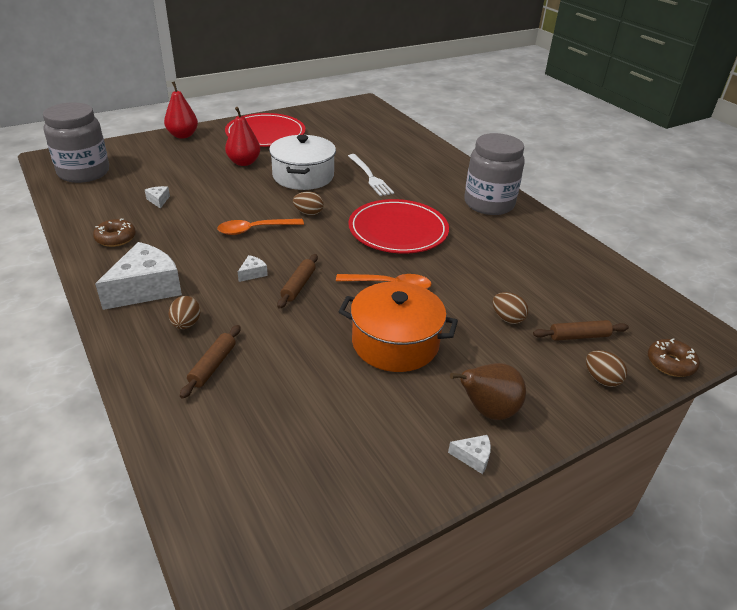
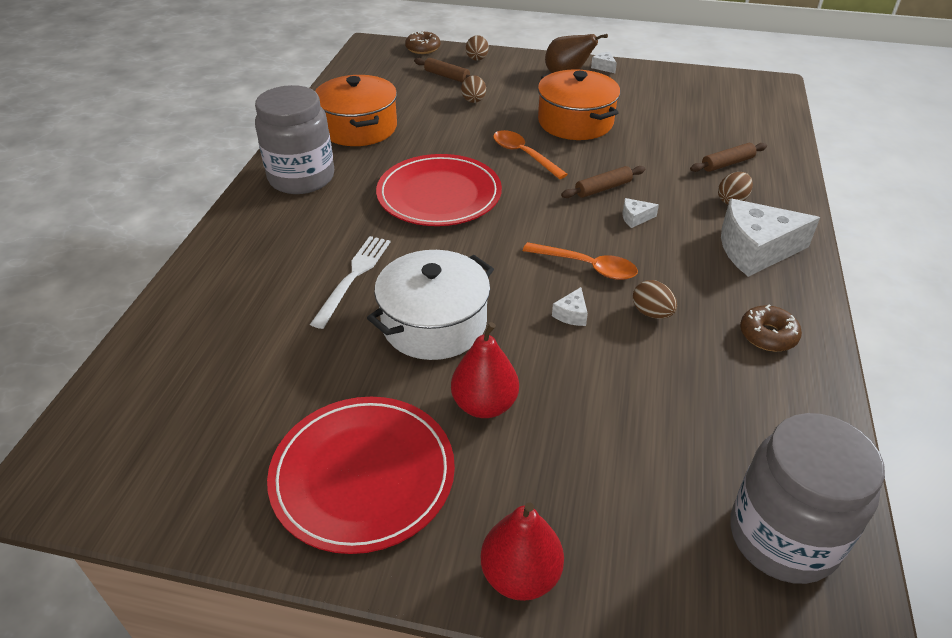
camera: 135 degrees left, 5 degrees up
(158, 200) = (678, 381): white cheese -> white cheese (571, 314)
(308, 213) = (502, 259): brown egg -> brown egg (651, 313)
(531, 249) = (359, 128): none -> orange pot

